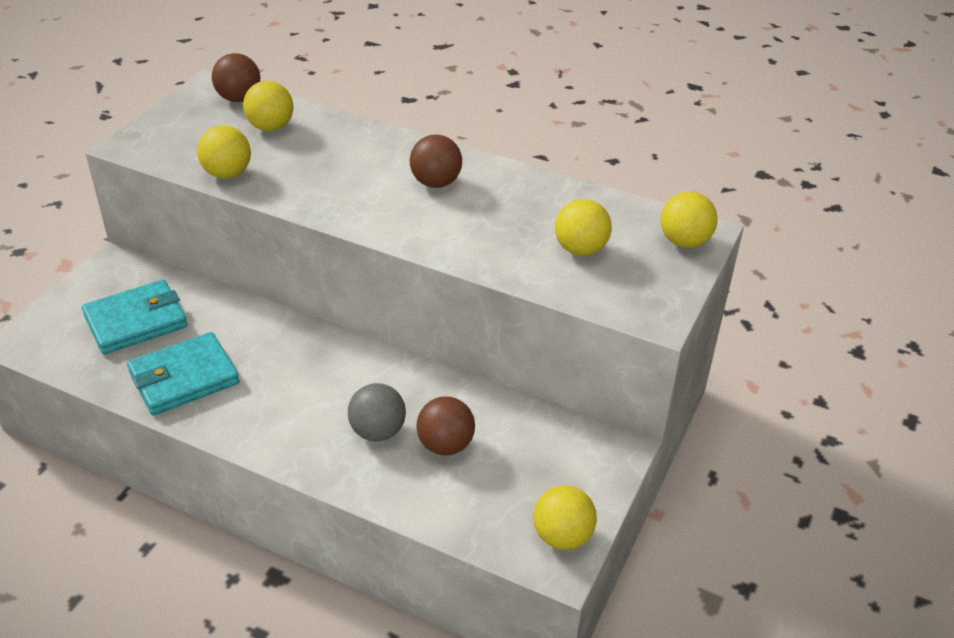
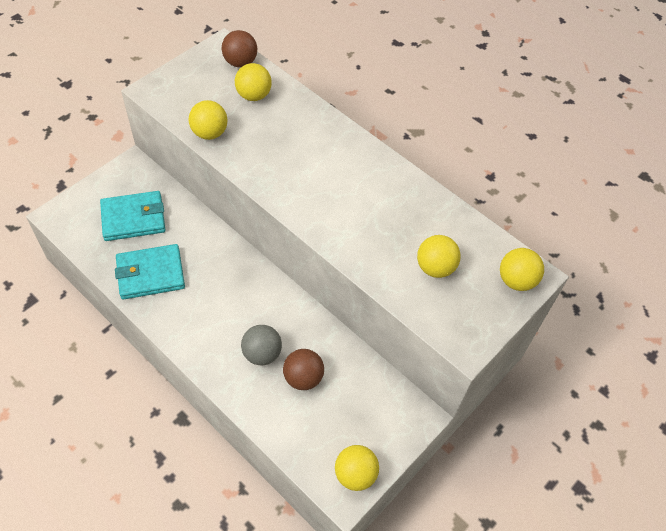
camera: 15 degrees right, 15 degrees up
(436, 183) = (353, 177): brown ball -> none

